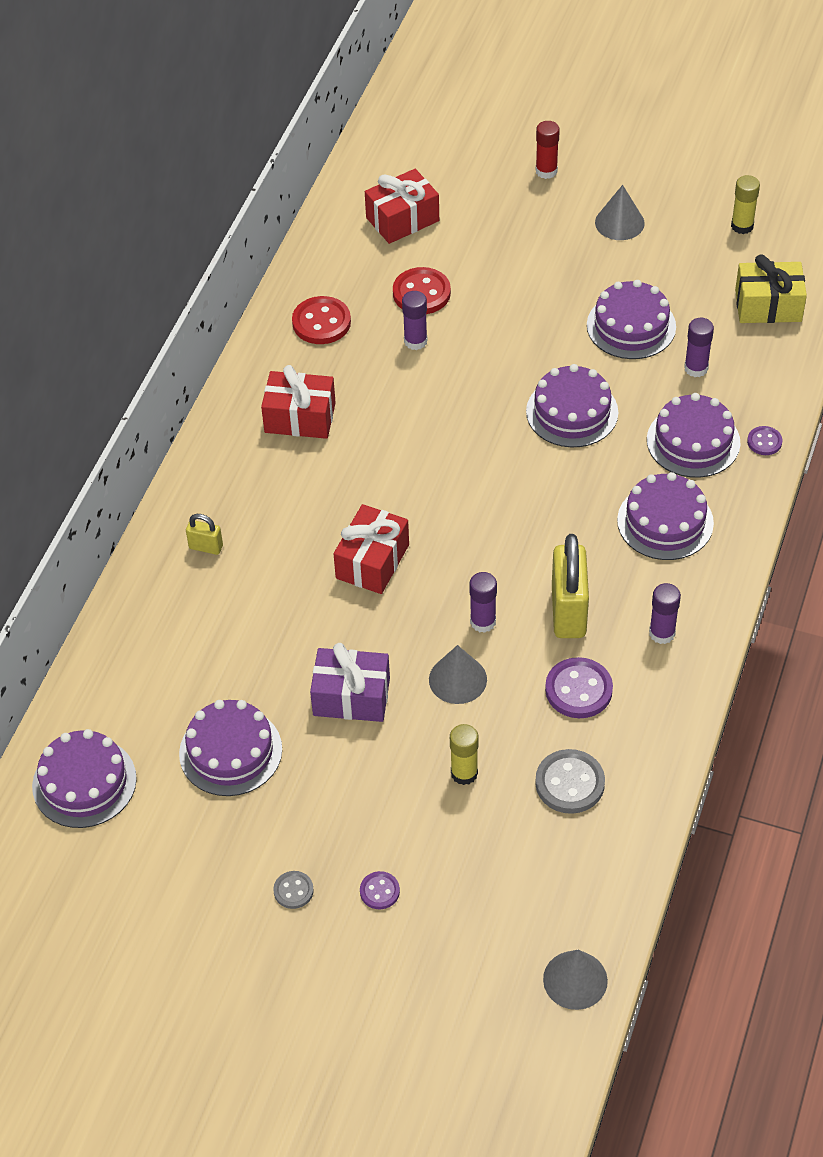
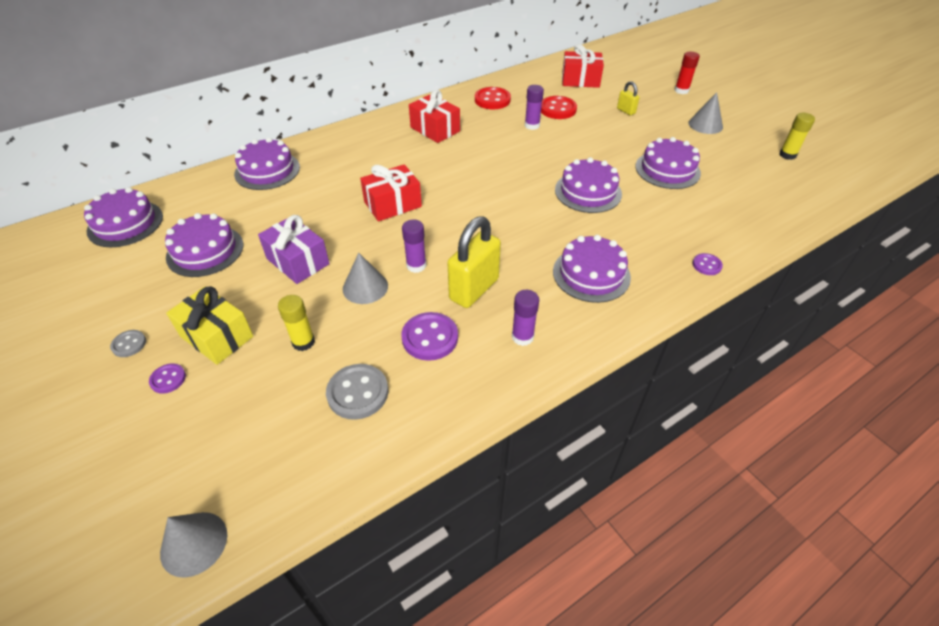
camera: 35 degrees right, 5 degrees down
(206, 547) = (322, 157): yellow padlock -> yellow padlock (626, 111)
(693, 441) = (654, 241): purple cake -> purple cake (267, 170)
(696, 368) = (692, 206): purple glue stick -> none
(768, 306) = (773, 197): yellow gift -> yellow gift (217, 336)

